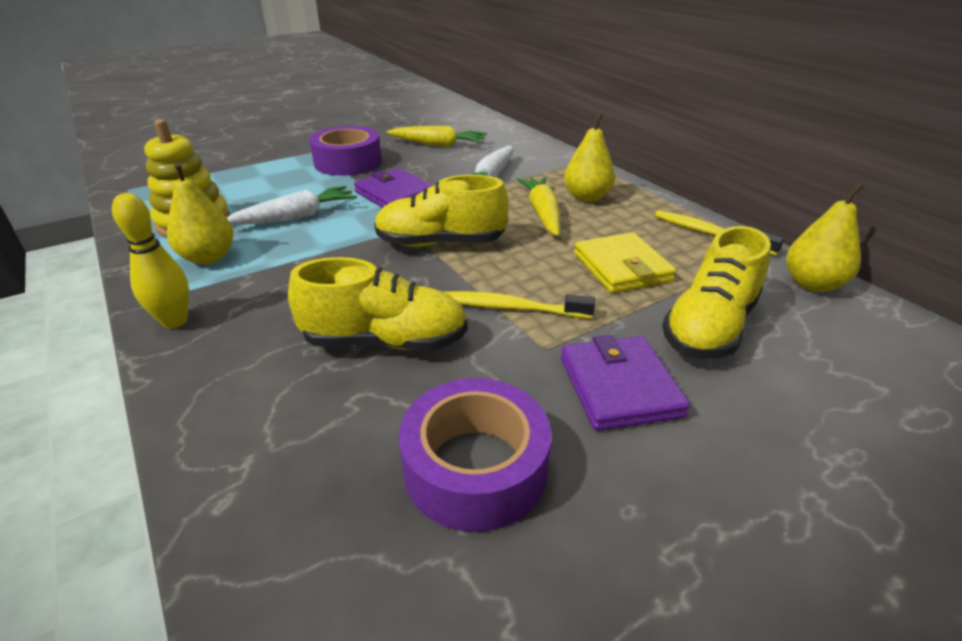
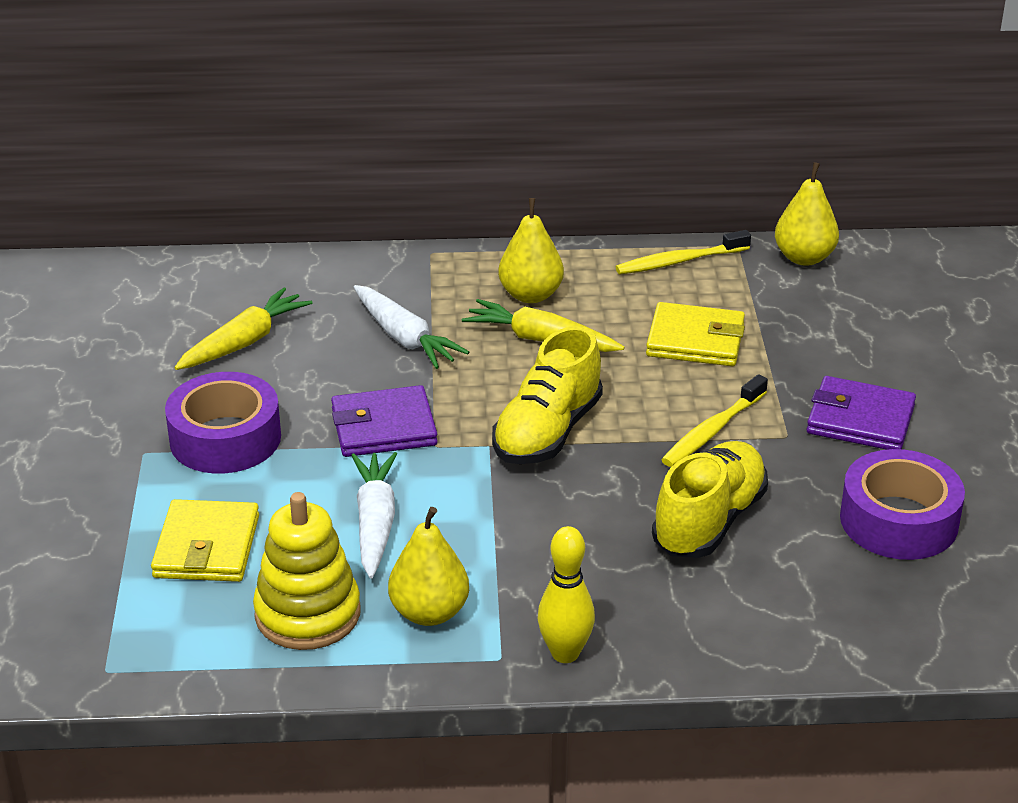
camera: 60 degrees left, 0 degrees up
(246, 183) = (207, 547): none -> yellow wallet
(709, 327) = (821, 341): yellow shoe -> none

